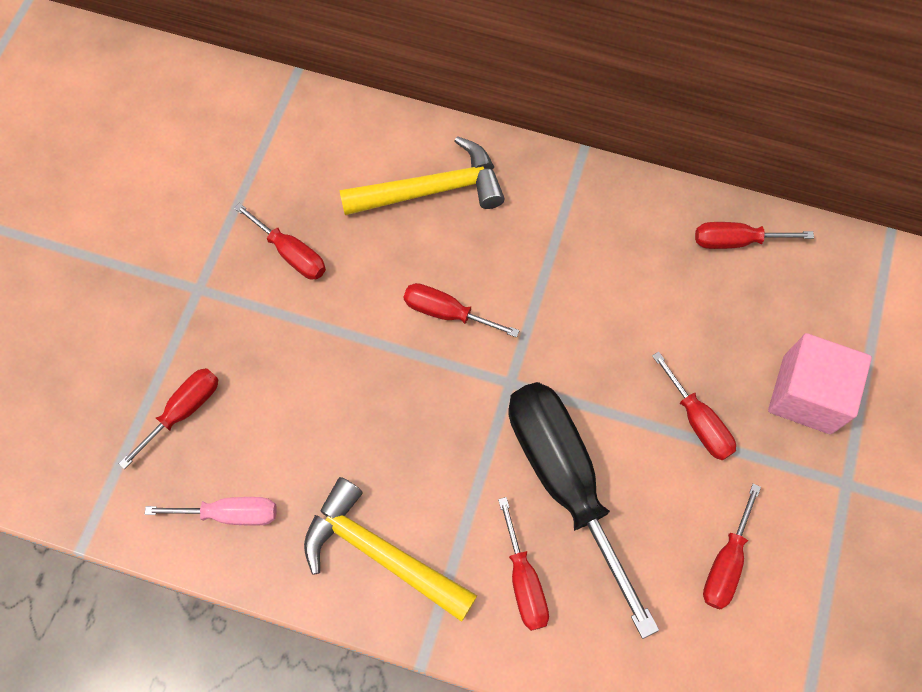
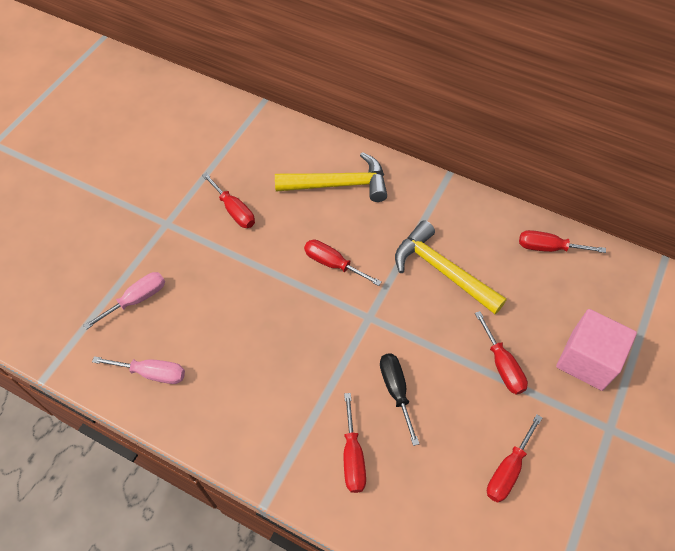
camera: 10 degrees right, 10 degrees down
(184, 411) = (137, 299): red screwdriver -> pink screwdriver
(380, 553) = (251, 418): yellow hammer -> yellow hammer (442, 270)
(564, 481) = (396, 391): black screwdriver -> black screwdriver, size x0.49

